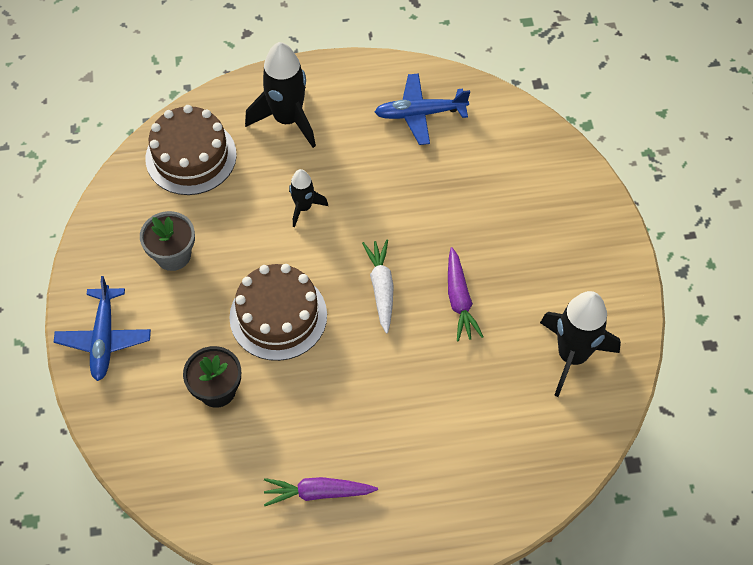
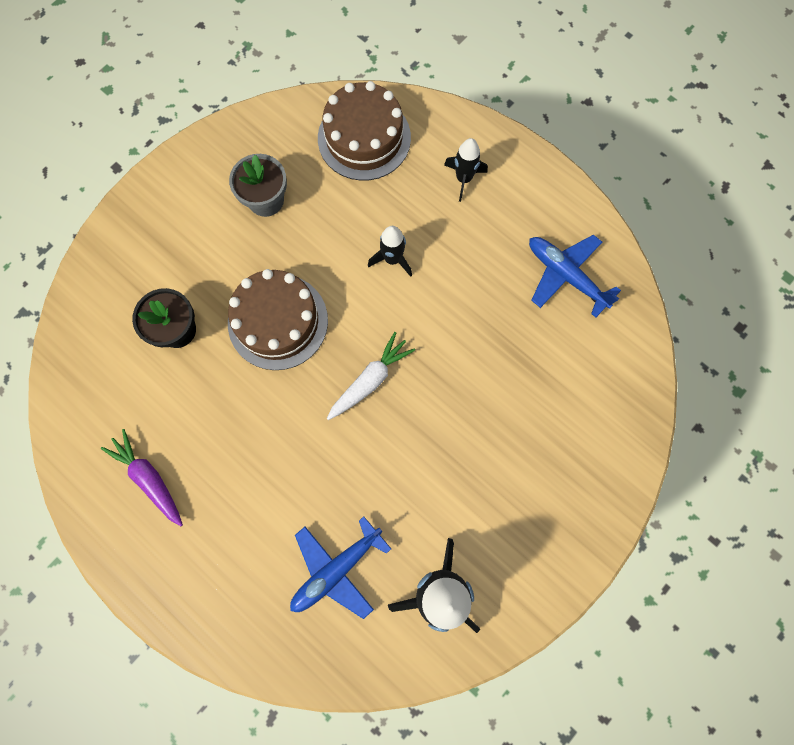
camera: 50 degrees right, 15 degrees up
(104, 338) = (155, 213): blue plane -> blue plane (336, 569)
(287, 119) = (463, 179): black rocket -> black rocket, size x0.55
(459, 300) = (412, 452): purple carrot -> none

